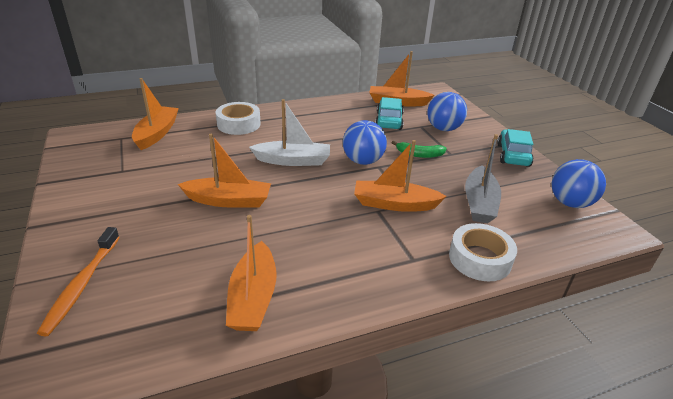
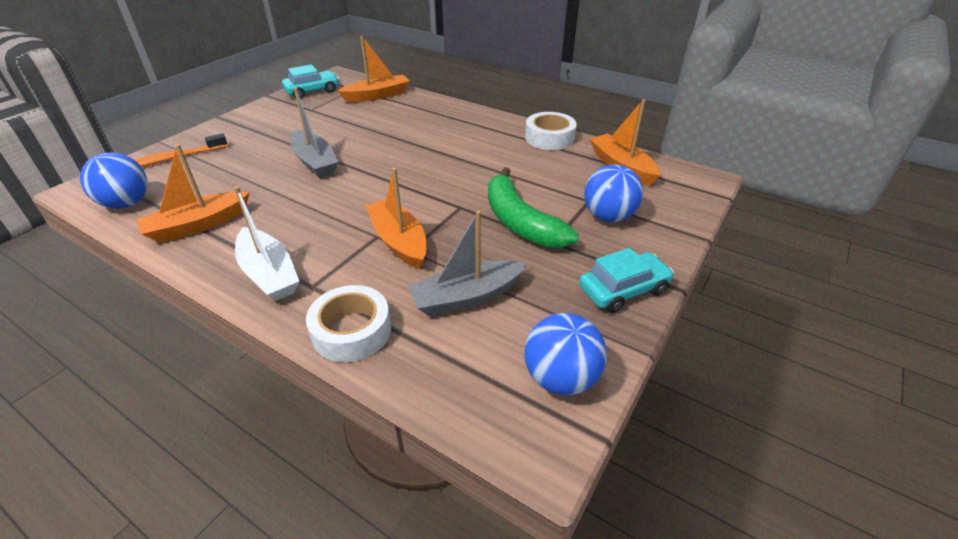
camera: 55 degrees right, 5 degrees up
(228, 200) = (315, 162): orange boat -> grey boat
(238, 124) = (439, 115): white tape -> white tape (549, 138)
(293, 160) = (411, 162): white boat -> white boat (269, 274)
(363, 161) = (458, 195): blue ball -> blue ball (127, 204)
(389, 121) = (567, 178): turquoise car -> turquoise car (312, 91)
(419, 154) = (520, 222): green banana -> green banana, size x1.89

